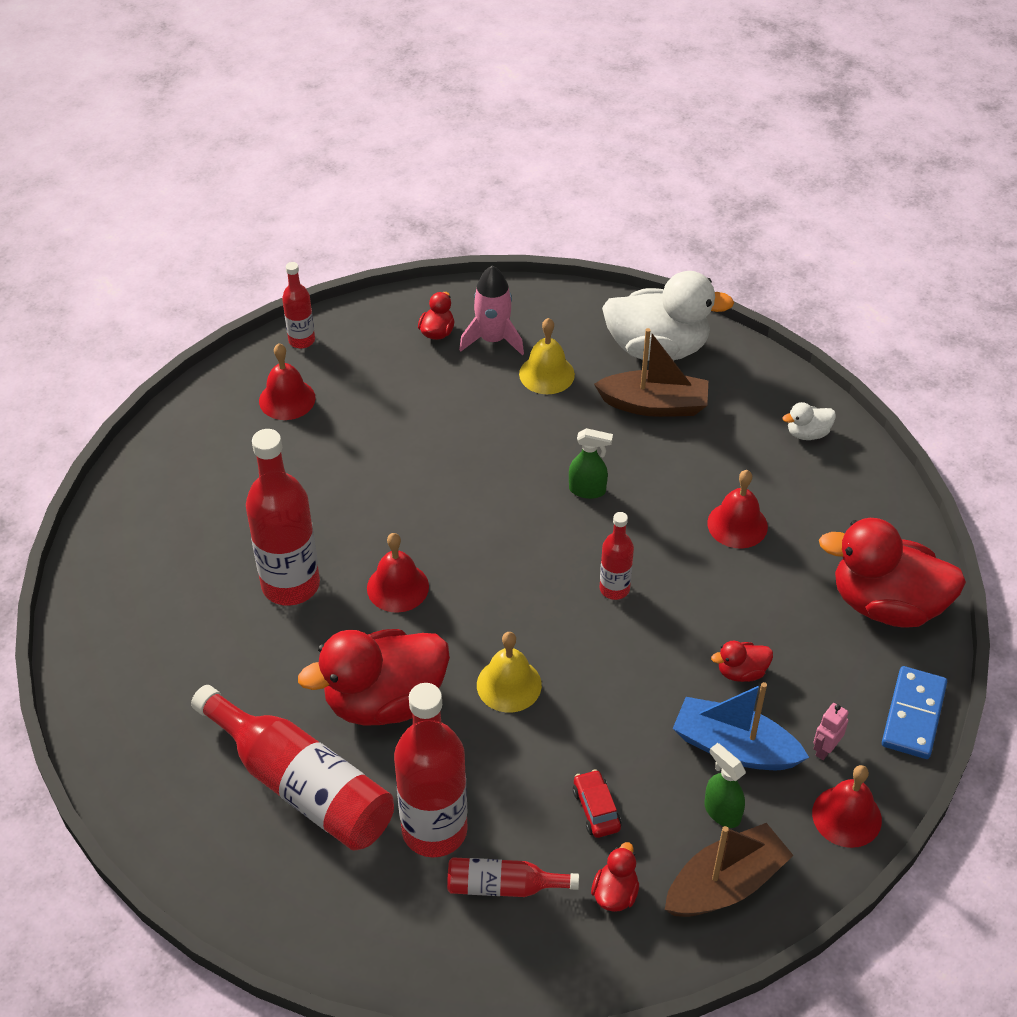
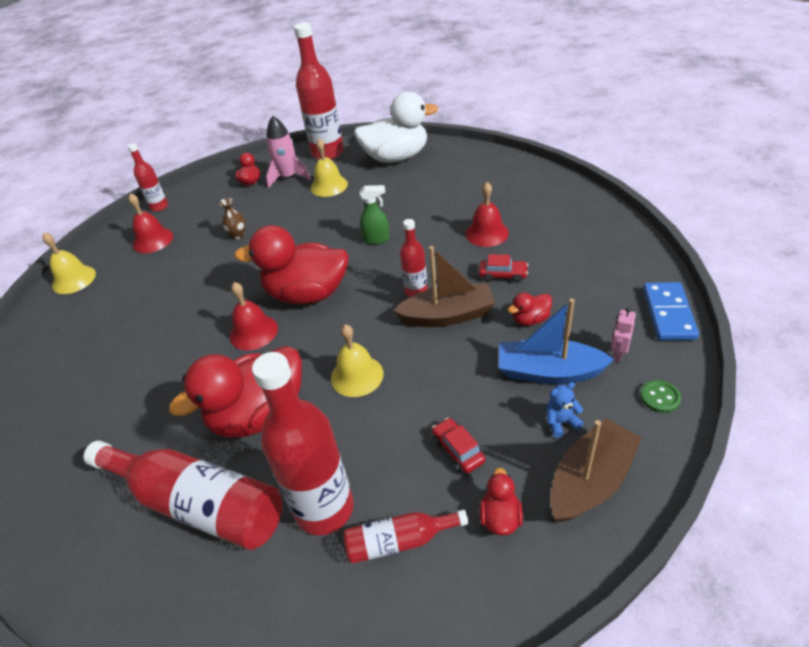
camera: 10 degrees left, 5 degrees down
(178, 435) = (74, 279): none -> yellow bell
(290, 585) = (169, 352): red bottle -> red bottle (327, 153)
(403, 426) = (238, 235): none -> brown vase
(654, 405) = (405, 185): brown boat -> brown boat (447, 315)
(721, 811) = (560, 422): green spray bottle -> blue teddy bear
(733, 598) = (503, 275): none -> red car
(807, 433) = (509, 175): white duck -> none
(846, 816) = (660, 397): red bell -> green button
(886, 604) = (610, 252): red duck -> red duck (307, 294)

